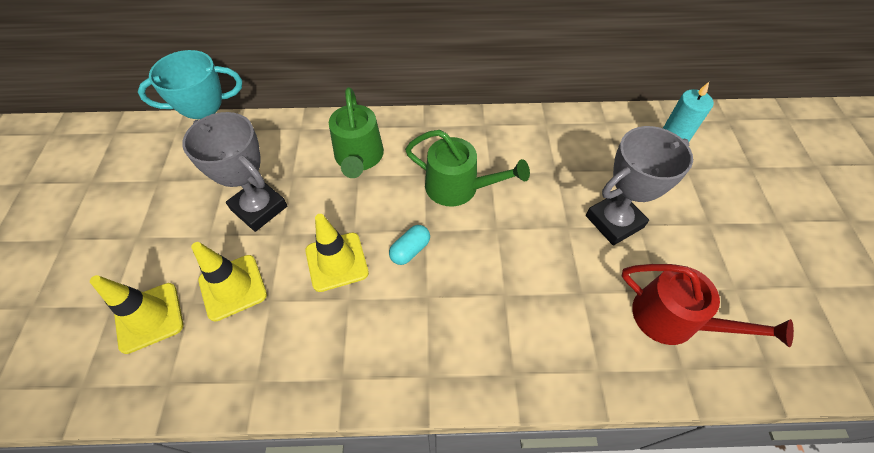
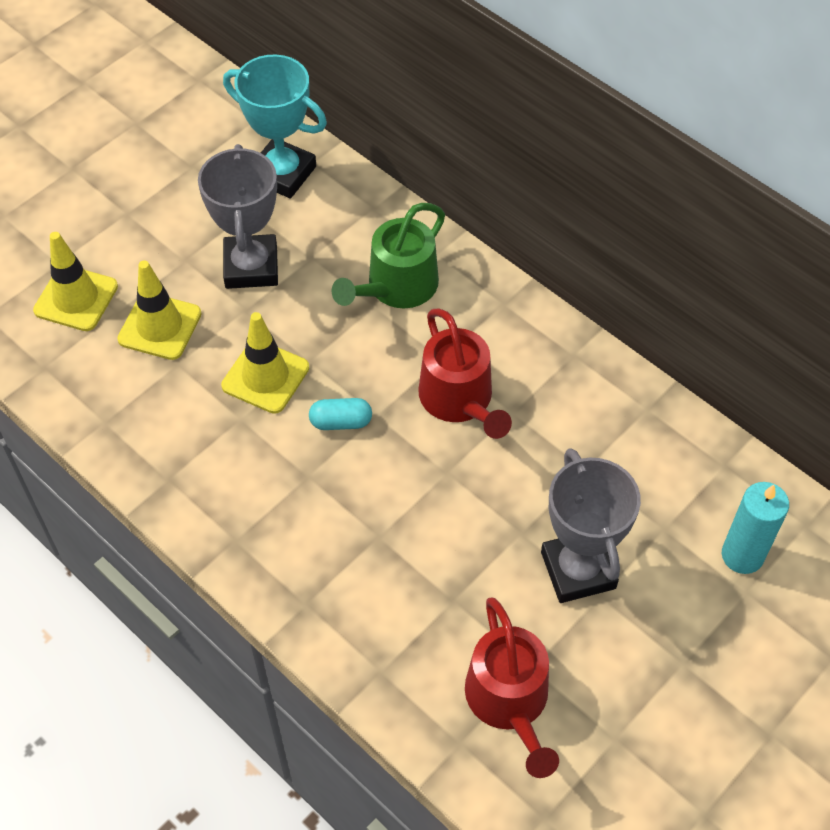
camera: 45 degrees right, 0 degrees up
(458, 187) = (459, 400): green watering can -> red watering can
(614, 221) = (578, 570): grey trophy -> grey trophy turned 60 degrees clockwise

